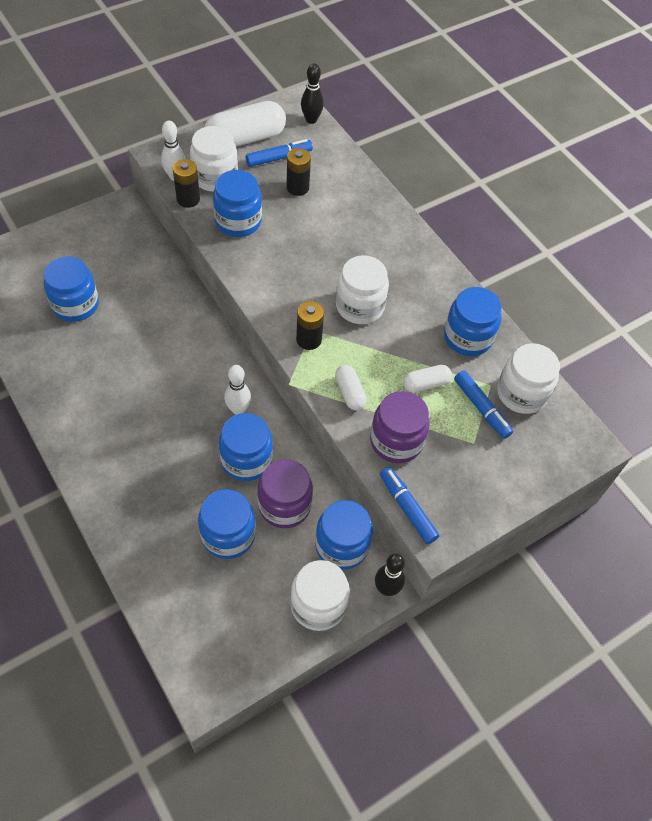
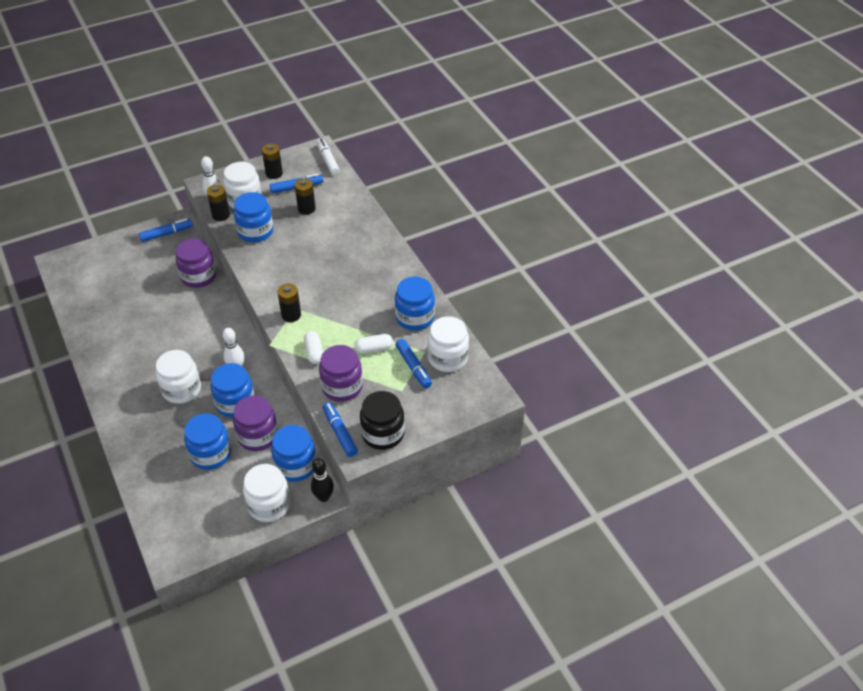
camera: 10 degrees right, 10 degrees down
(75, 304) = (128, 291): blue jar -> none
(111, 222) = (166, 234): none -> blue marker
(164, 281) = (198, 276): none -> purple jar
(245, 139) = (274, 173): white capsule -> black battery
(311, 120) = (328, 160): black bowling pin -> white marker
(360, 306) = (335, 293): white jar -> white jar (181, 389)
(463, 507) = (383, 433): none -> black jar

